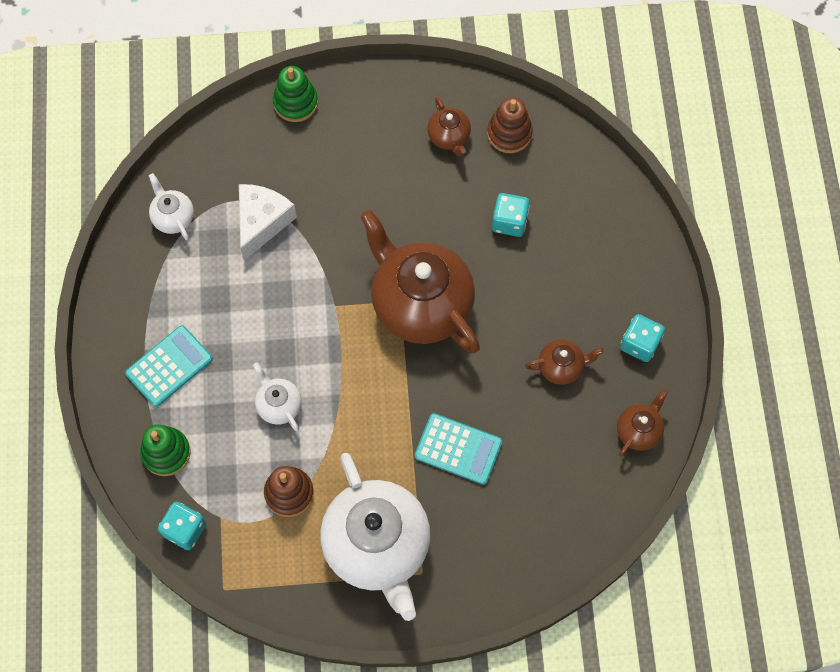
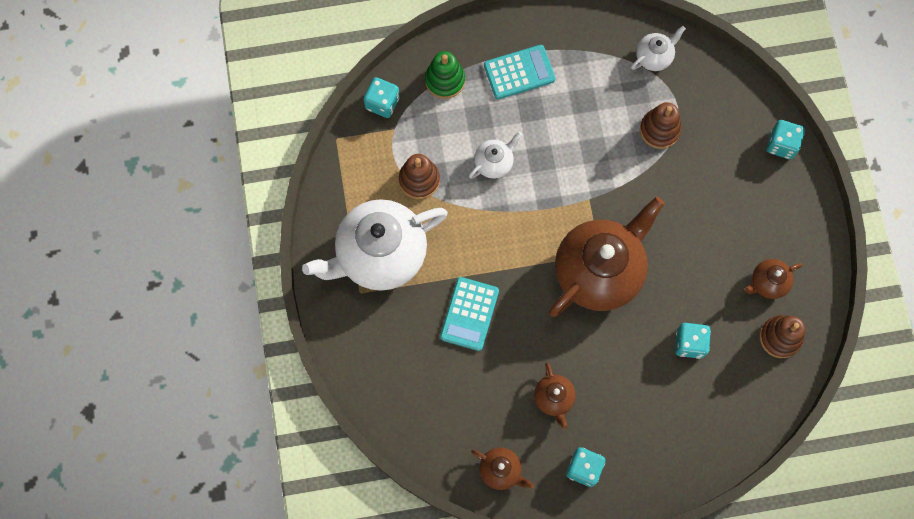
camera: 85 degrees right, 5 degrees up
(169, 366) = (519, 72): turquoise calculator -> turquoise calculator turned 60 degrees counterclockwise
(262, 222) = (659, 130): white cheese -> brown stacking toy
(295, 102) = (781, 144): green stacking toy -> turquoise dice

